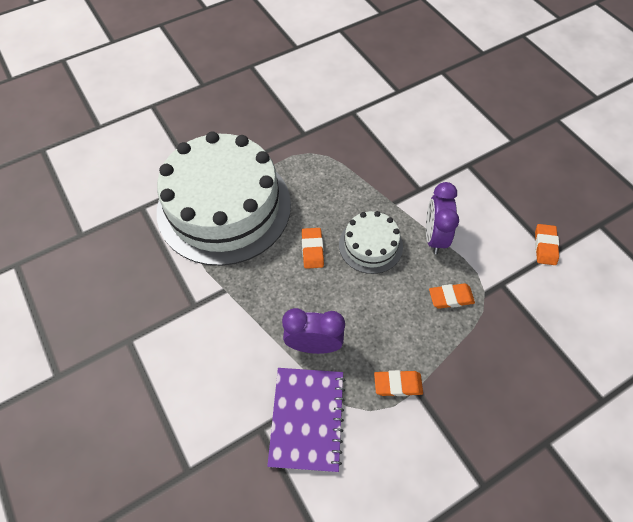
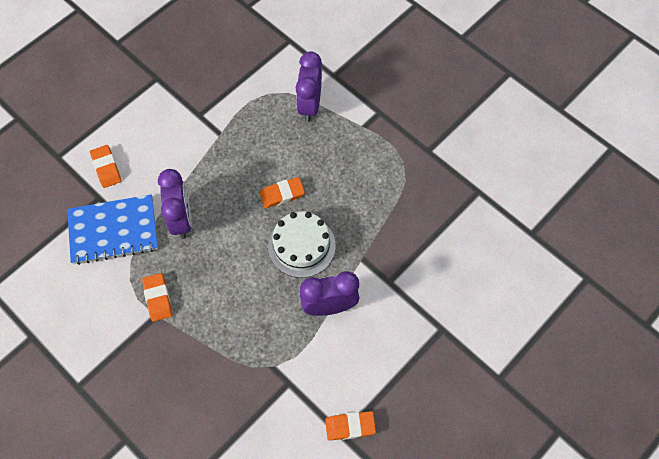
camera: 75 degrees right, 5 degrees up
(224, 207) = (309, 105): white cake -> purple clock
(307, 419) = (113, 230): purple notebook -> blue notebook
(451, 297) = (259, 333): orange eraser -> orange eraser (106, 168)

